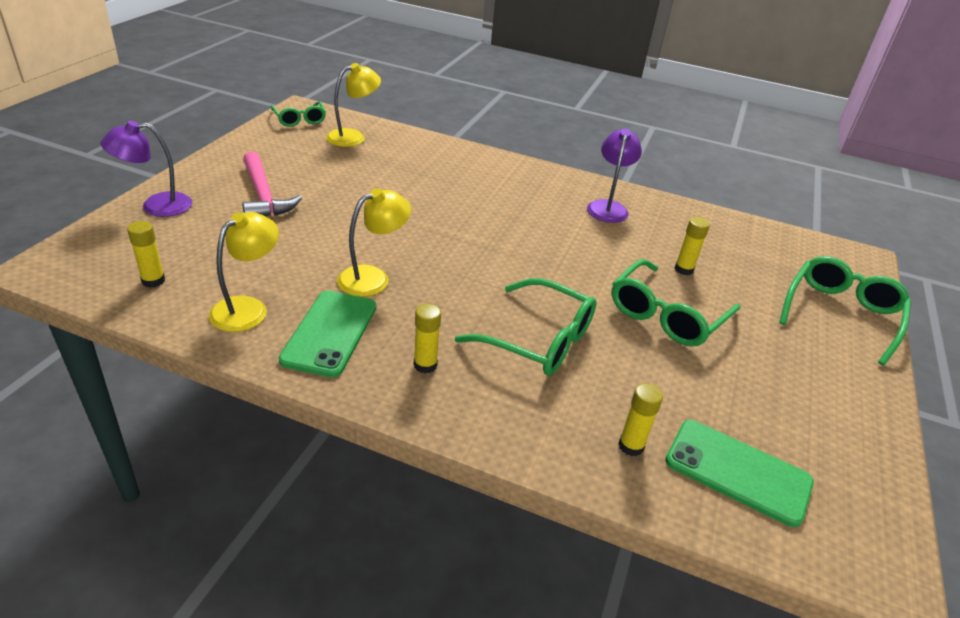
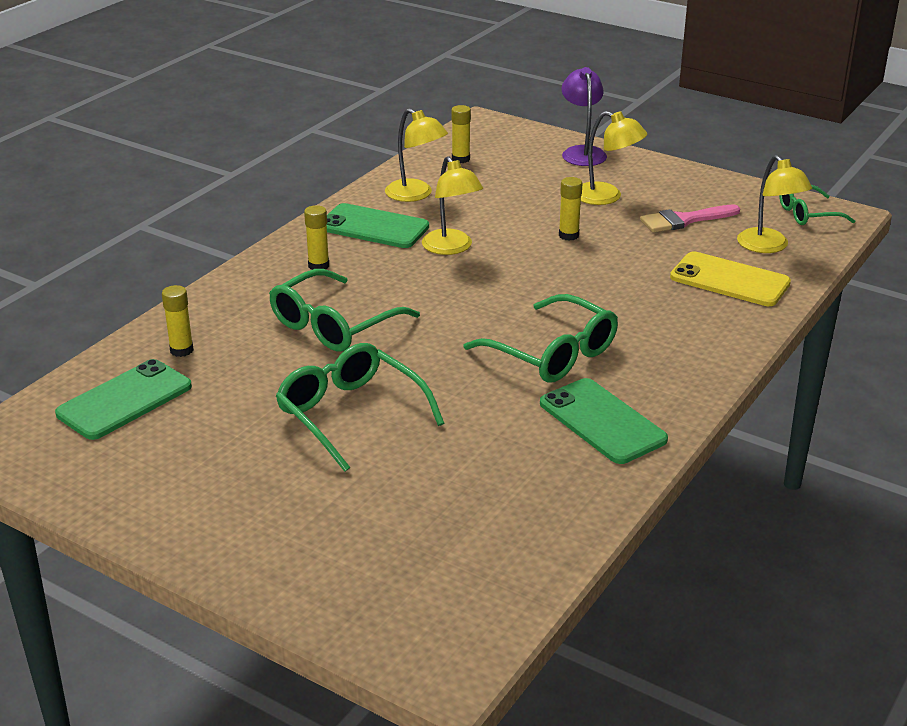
camera: 105 degrees right, 5 degrees down
(263, 196) = (607, 197): pink hammer -> yellow lamp
(310, 164) = (684, 220): none -> pink brush
(407, 154) = (729, 280): none -> yellow phone
(608, 207) = (602, 421): purple lamp -> green phone
(683, 269) = (440, 452): yellow glue stick -> yellow glue stick (568, 235)
(841, 314) = (314, 571): green glasses -> green glasses (553, 354)

